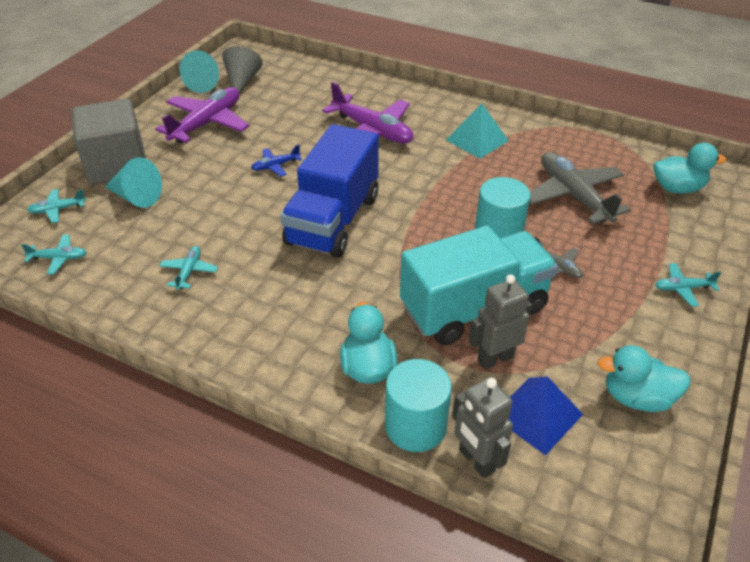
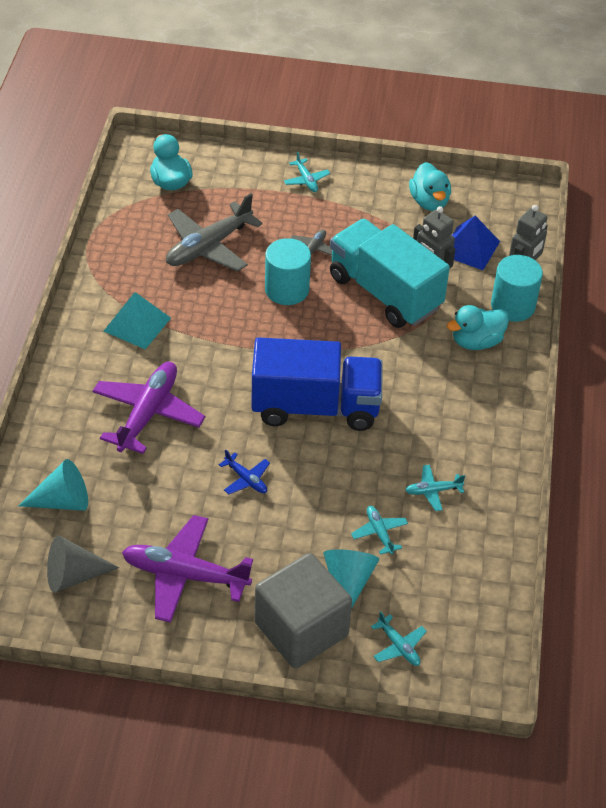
camera: 110 degrees left, 5 degrees up
(59, 258) = (465, 604): turquoise plane -> turquoise plane (379, 532)
(205, 83) = (88, 616): turquoise cone -> turquoise cone (62, 501)

